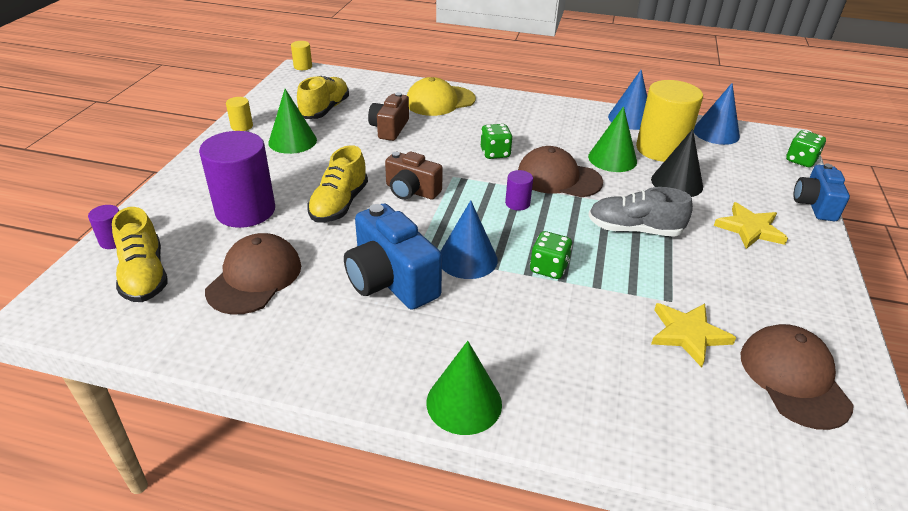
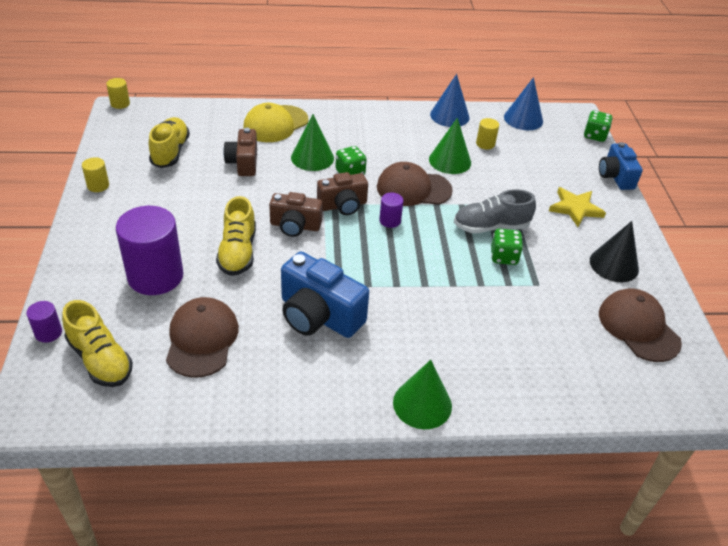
camera: 20 degrees left, 5 degrees up
(292, 141) = (158, 193): green cone -> green cone (312, 157)
(467, 259) = (372, 282): blue cone -> none
(472, 181) = (343, 205): none -> brown camera
(548, 268) = (439, 276): green dice -> green dice (504, 257)
(661, 149) = (485, 144): yellow cylinder -> yellow cylinder, size x0.44
(677, 183) = (508, 175): black cone -> black cone (614, 265)
(688, 334) = (559, 310): yellow star -> none

